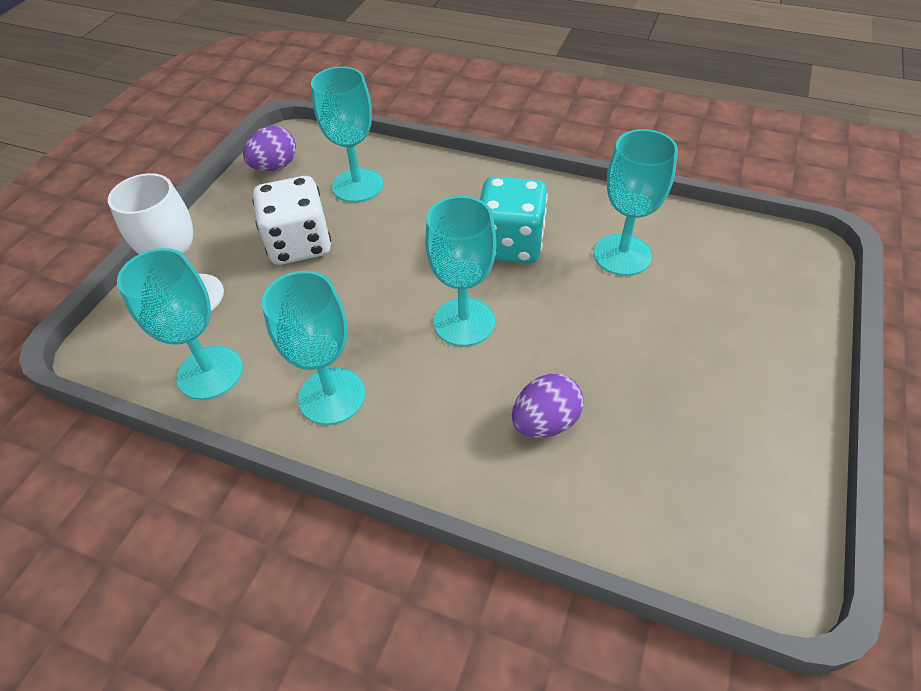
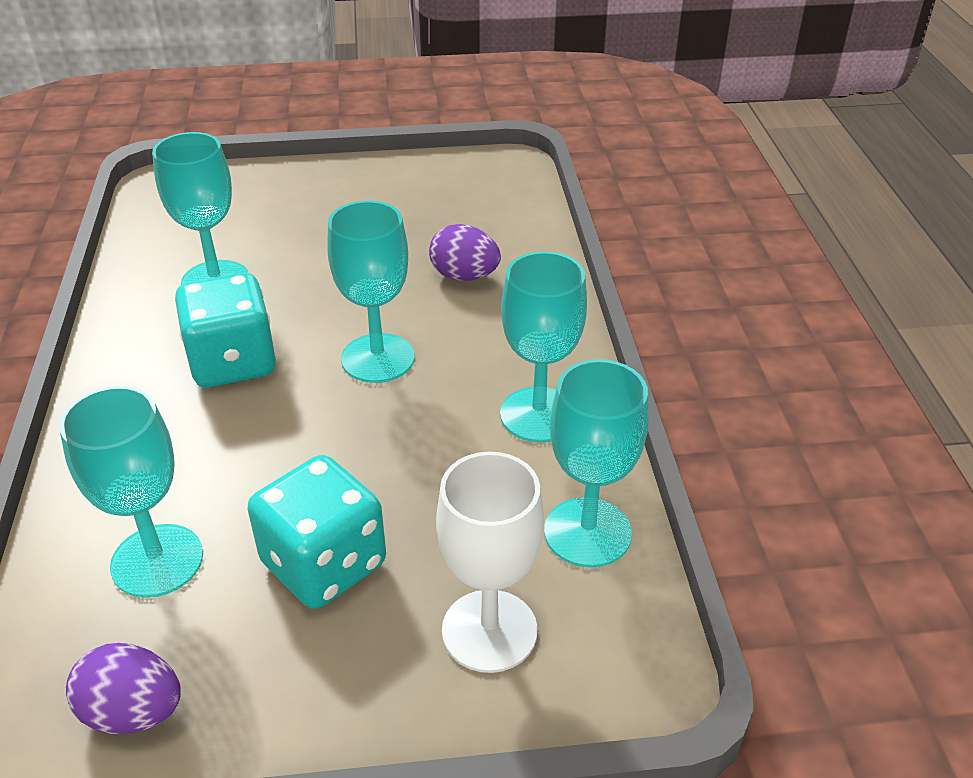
camera: 120 degrees left, 10 degrees down
(299, 244) = (324, 564): white dice -> turquoise dice

